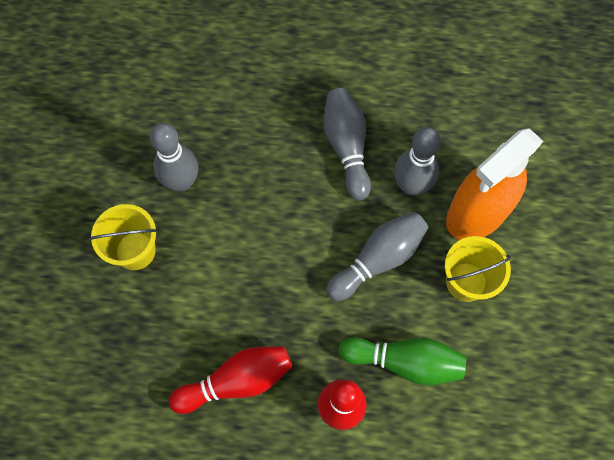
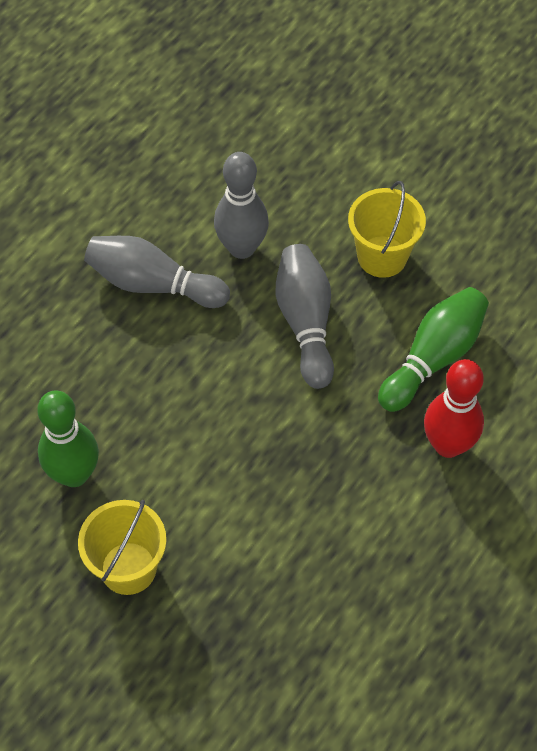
camera: 60 degrees left, 10 degrees down
(182, 182) = (74, 474): grey bowling pin -> green bowling pin
(237, 381) = (357, 533): red bowling pin -> none
(477, 212) = (313, 205): orange spray bottle -> none

